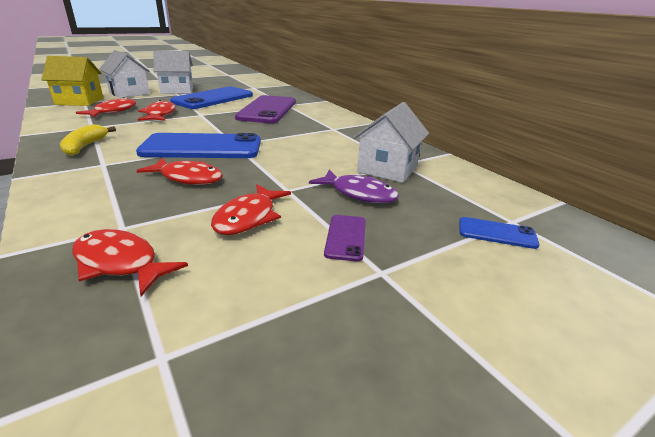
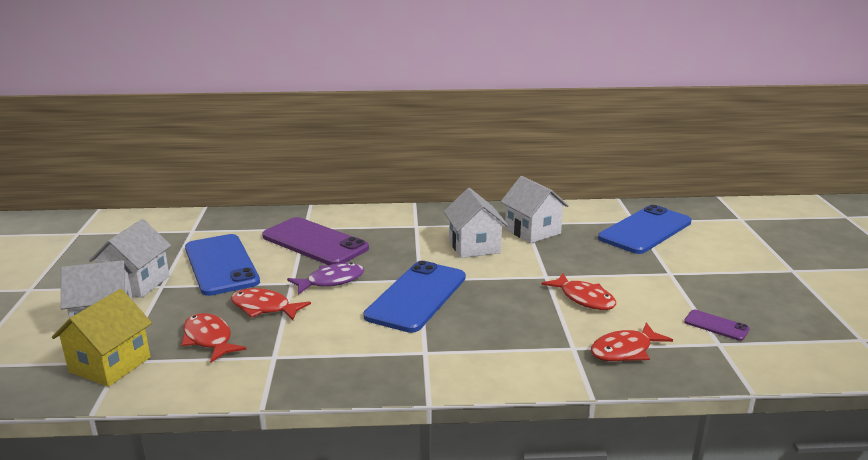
camera: 60 degrees left, 5 degrees down
(85, 147) = (357, 361): yellow banana -> none
(188, 178) = (493, 312): red fish -> none
(319, 152) = (474, 246): none -> white house
(346, 237) = (628, 273): purple phone -> purple phone (716, 325)
(359, 194) = (569, 253): purple fish -> purple fish (331, 281)
(497, 233) = (645, 230): blue phone -> blue phone, size x2.26

